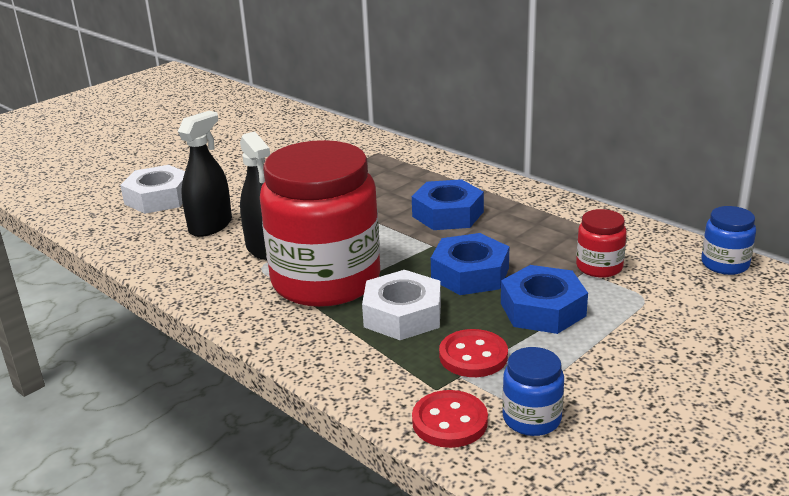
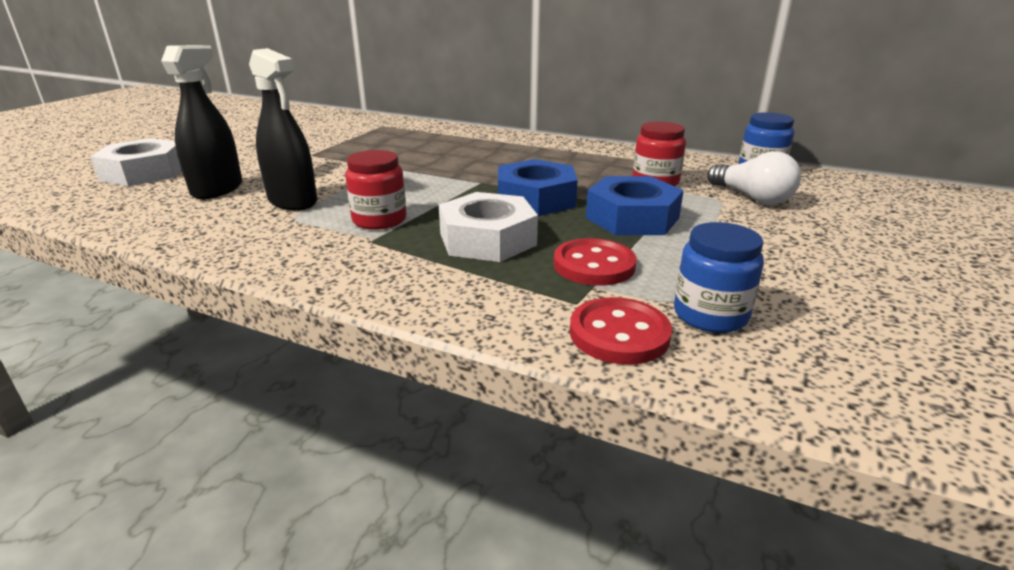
camera: 20 degrees left, 0 degrees up
(326, 280) = (379, 220): red jar -> red jar, size x0.42
(447, 214) = (480, 159): blue nut -> none
(681, 300) = (752, 197): none -> white light bulb

